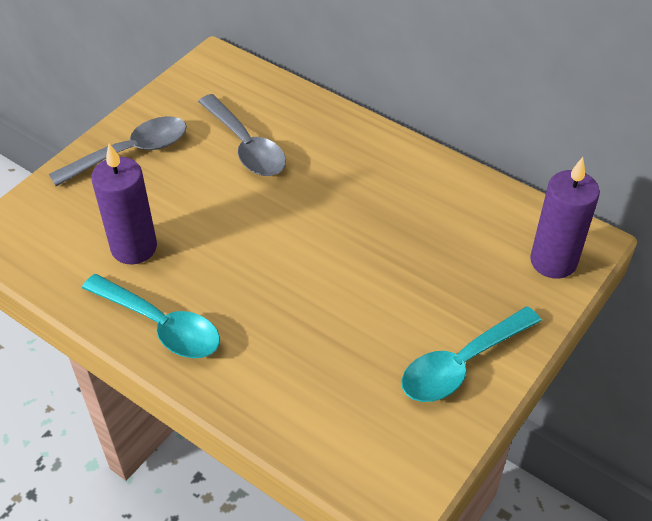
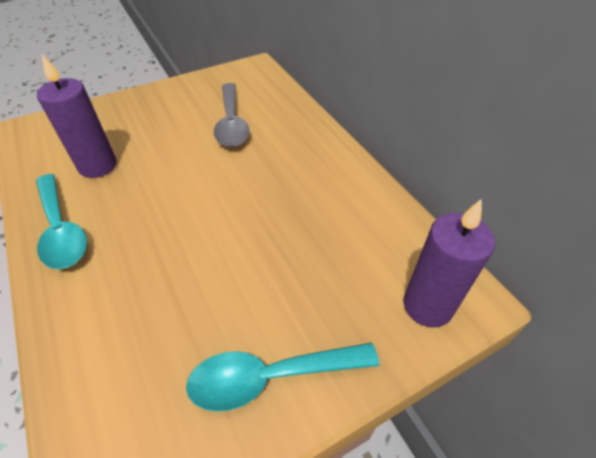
camera: 25 degrees right, 0 degrees up
(131, 153) = (153, 105): grey spoon -> none

